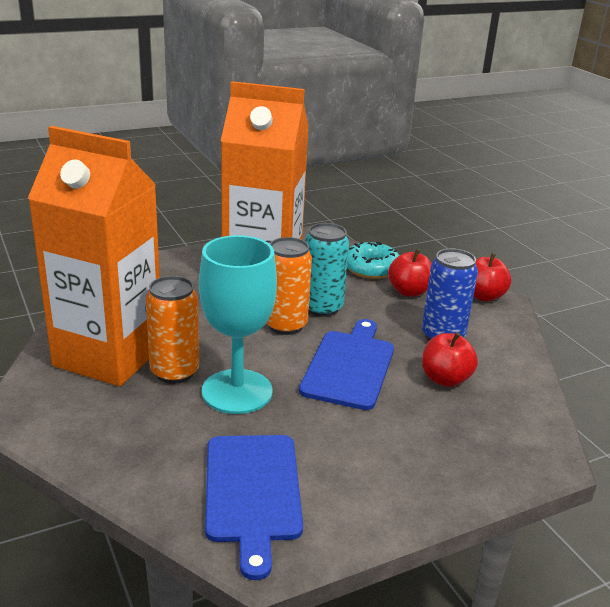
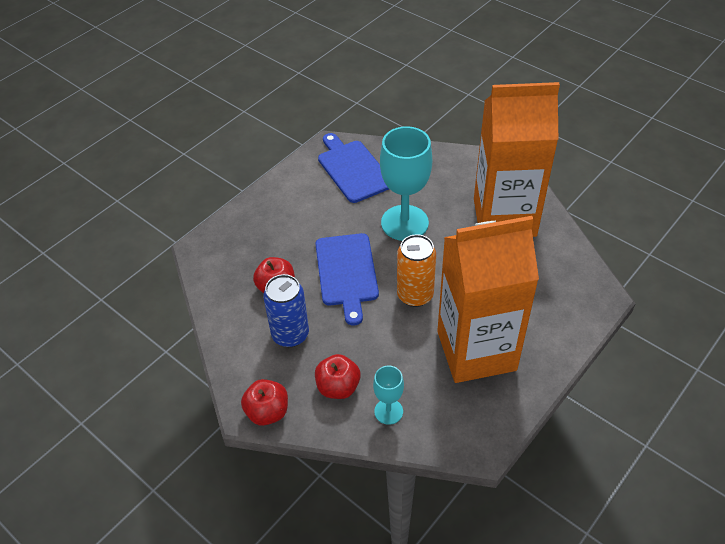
camera: 160 degrees right, 20 degrees up
(174, 372) = (453, 222): orange can -> none
(322, 308) = (400, 328): turquoise can -> none
(371, 268) = (388, 411): turquoise donut -> turquoise goblet

